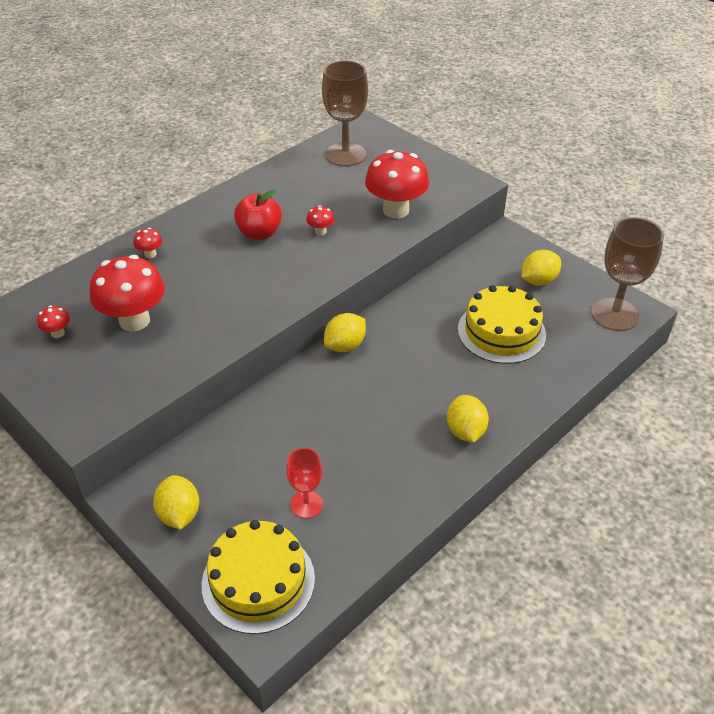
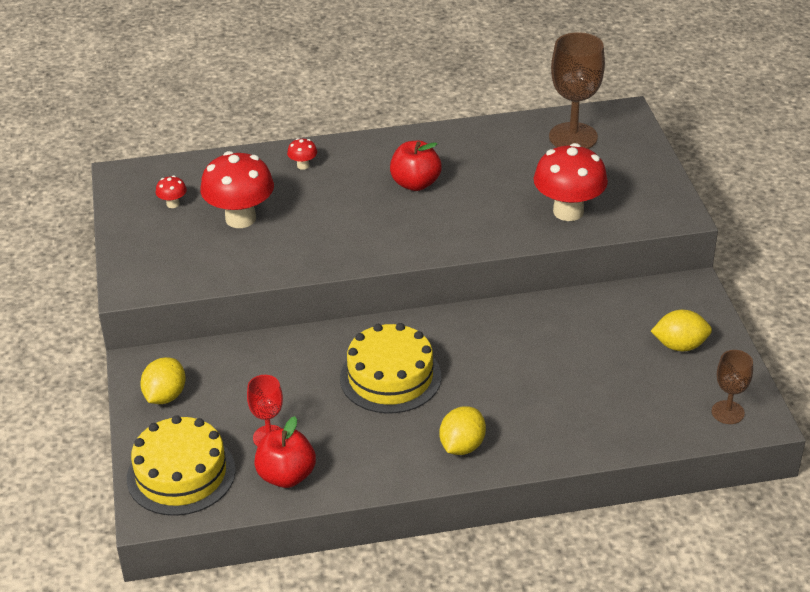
camera: 35 degrees right, 5 degrees down
(320, 231) = (474, 204): red mushroom -> none
(345, 345) = (424, 324): yellow lemon -> none
(352, 531) = (286, 476): none -> red apple
(501, 332) = (588, 377): yellow cake -> yellow cake (390, 377)
(614, 314) = (727, 412): brown goblet -> brown goblet, size x0.57

